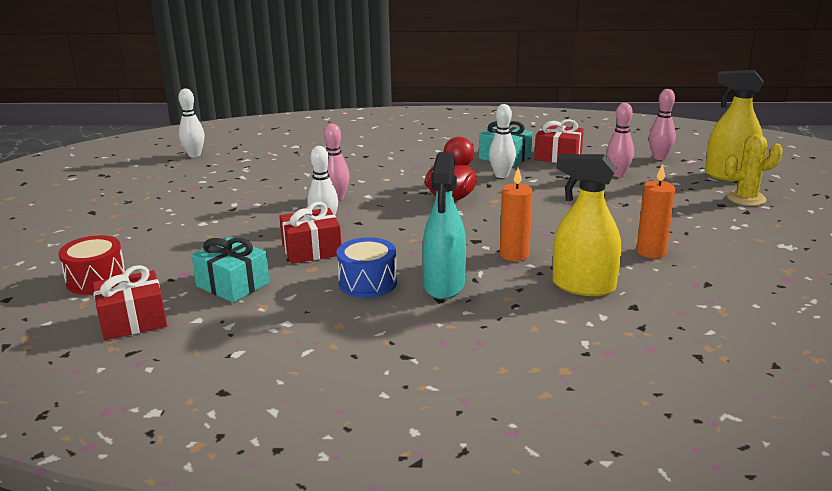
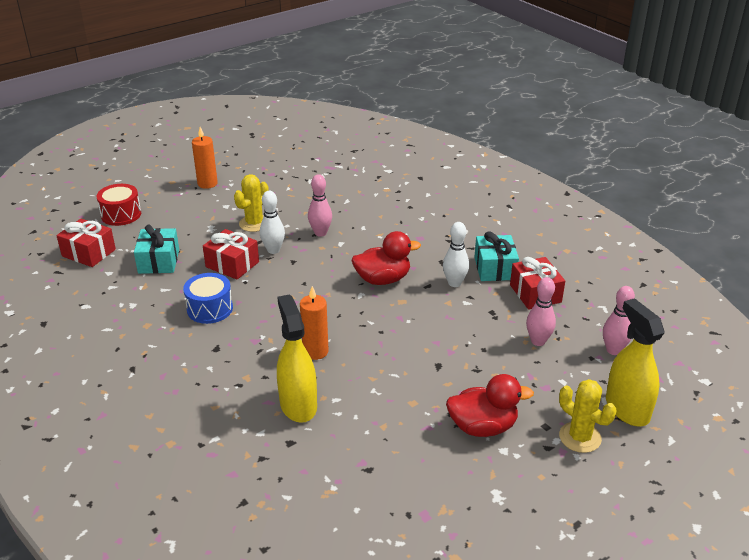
camera: 50 degrees right, 10 degrees up
(194, 155) = (321, 144): white bowling pin -> none
(262, 219) = (254, 223): none -> yellow cactus
(444, 285) = (237, 341): turquoise spray bottle -> none
(651, 252) = (395, 418): orange candle -> orange candle (207, 183)
(699, 224) = (482, 427): none -> red duck

